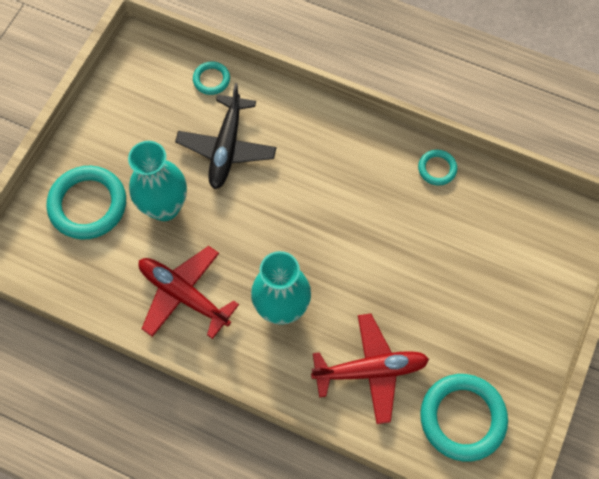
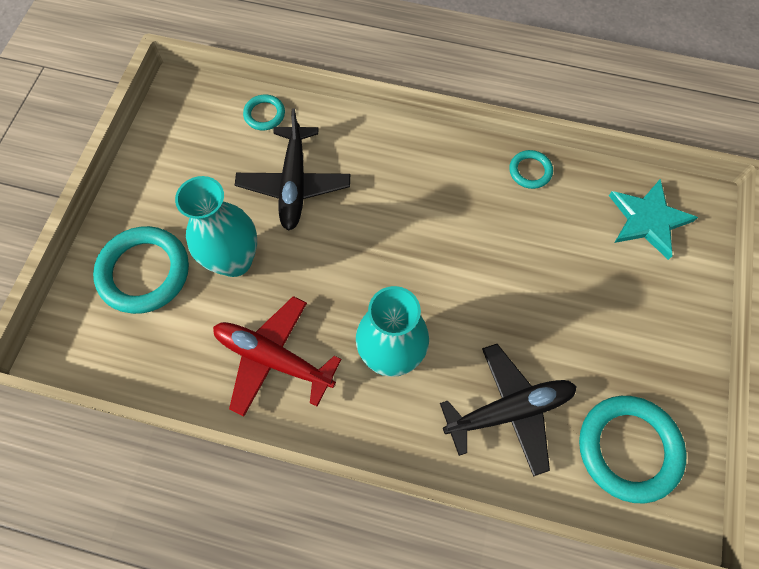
camera: 10 degrees left, 0 degrees up
(371, 370) = (509, 410): red plane -> black plane
(531, 229) = (648, 220): none -> turquoise star

